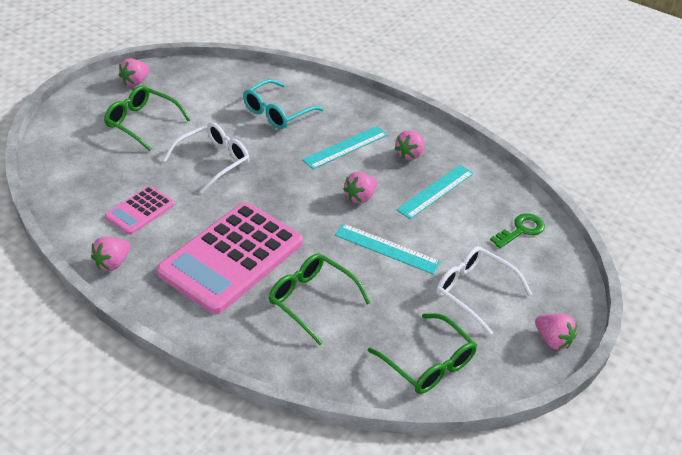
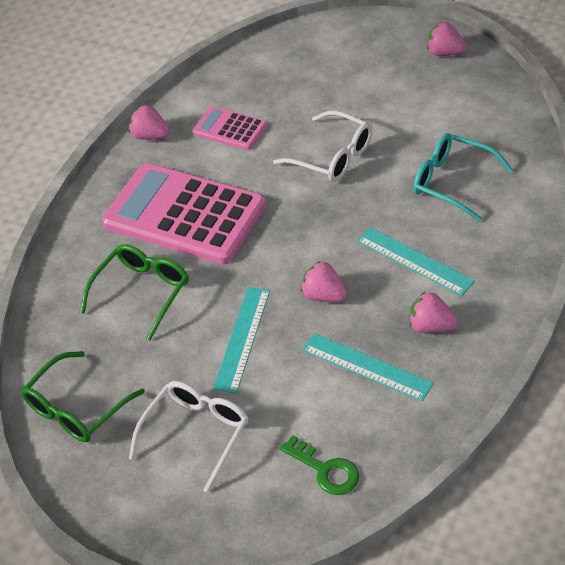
camera: 85 degrees right, 5 degrees up
(142, 123) = (372, 83): green glasses -> none
(552, 340) = (138, 524): pink strawberry -> none

